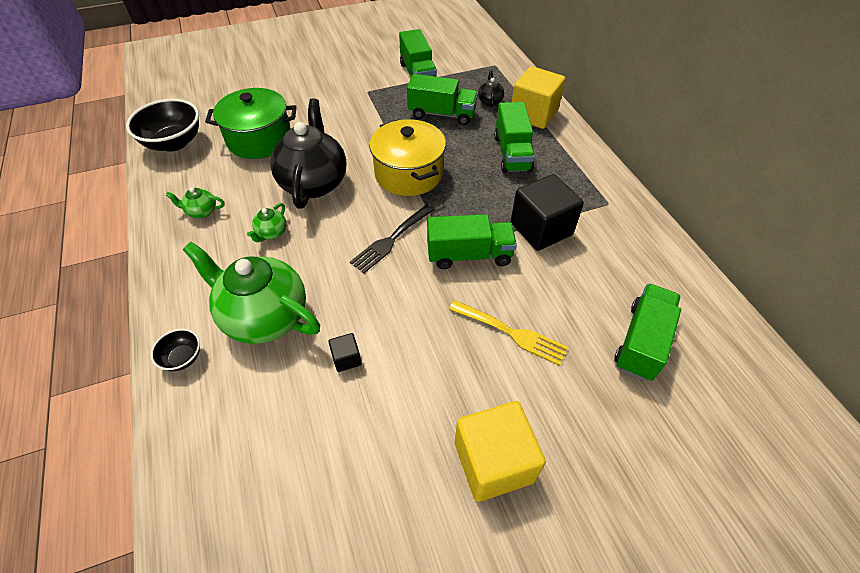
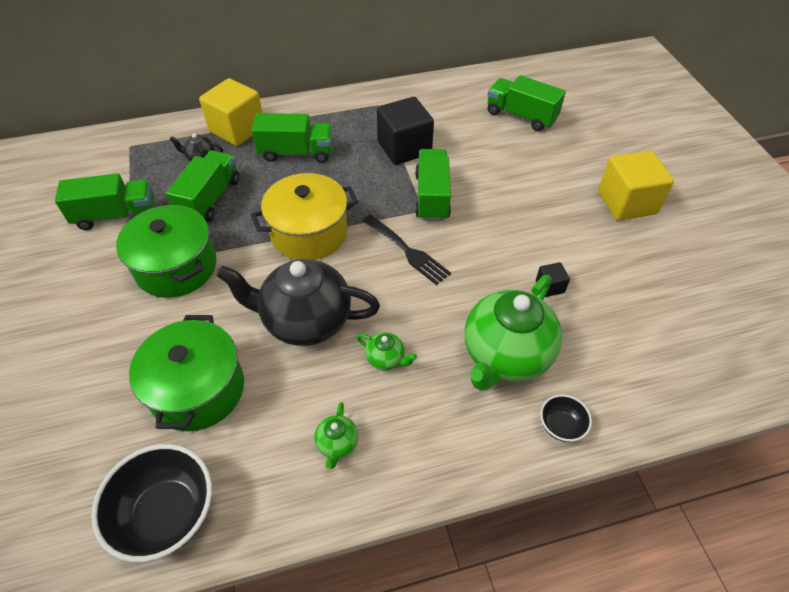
camera: 85 degrees left, 0 degrees up
(368, 111) = (176, 267): none -> green pot
(511, 333) = (517, 180): yellow fork -> none

